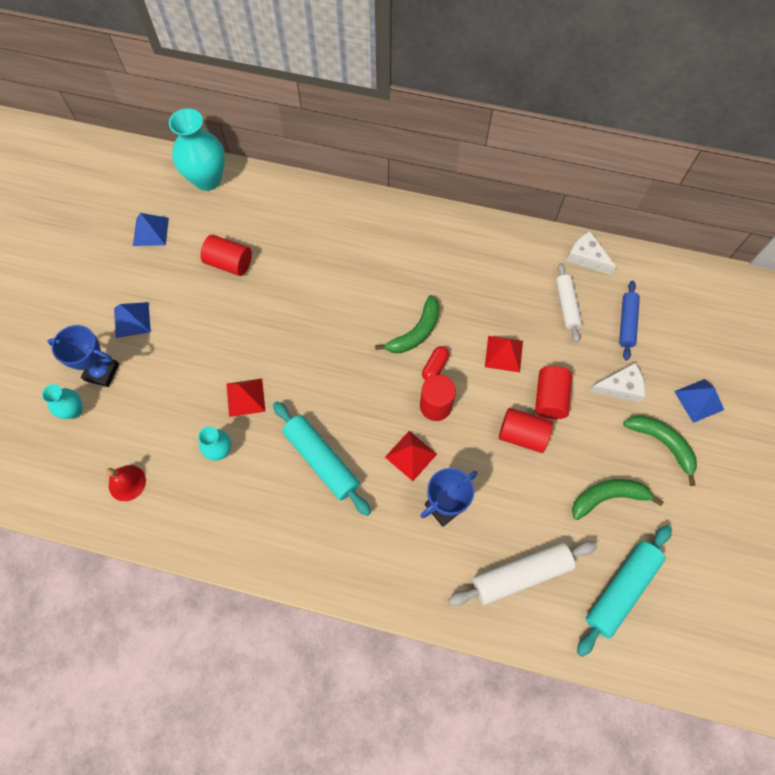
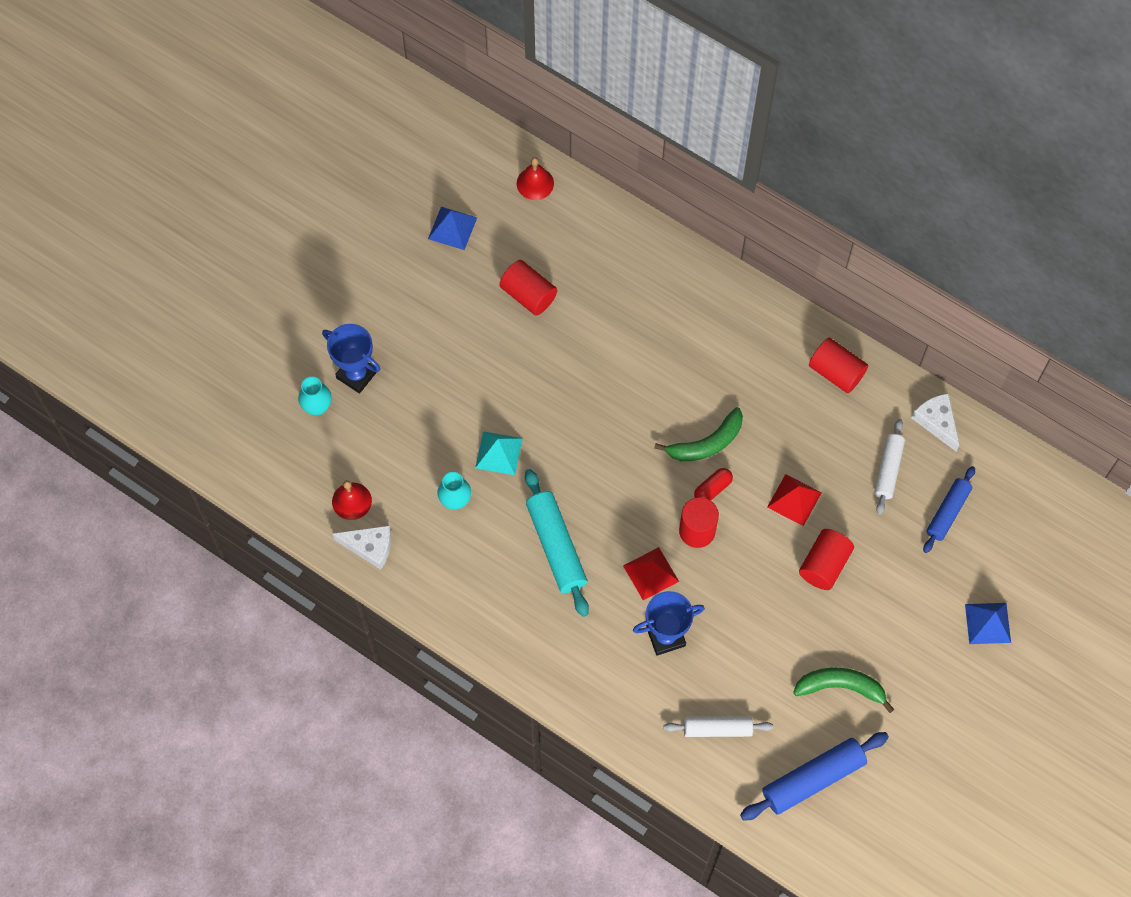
camera: 20 degrees right, 0 degrees up
(132, 319) = (403, 326): blue pyramid -> none
(207, 179) = (535, 183): turquoise vase -> red bell
(245, 397) = (499, 453): red pyramid -> turquoise pyramid
(521, 574) = (717, 729): white rolling pin -> white rolling pin, size x0.65
(522, 435) = (777, 593): red cylinder -> red cylinder (836, 372)
(620, 387) = (907, 579): white cheese -> white cheese (370, 547)
(621, 590) = (813, 779): turquoise rolling pin -> blue rolling pin
(662, 444) = (924, 654): green banana -> none

